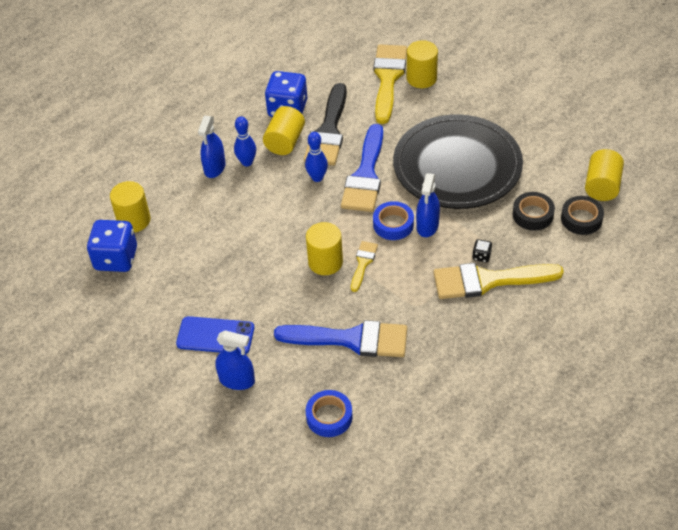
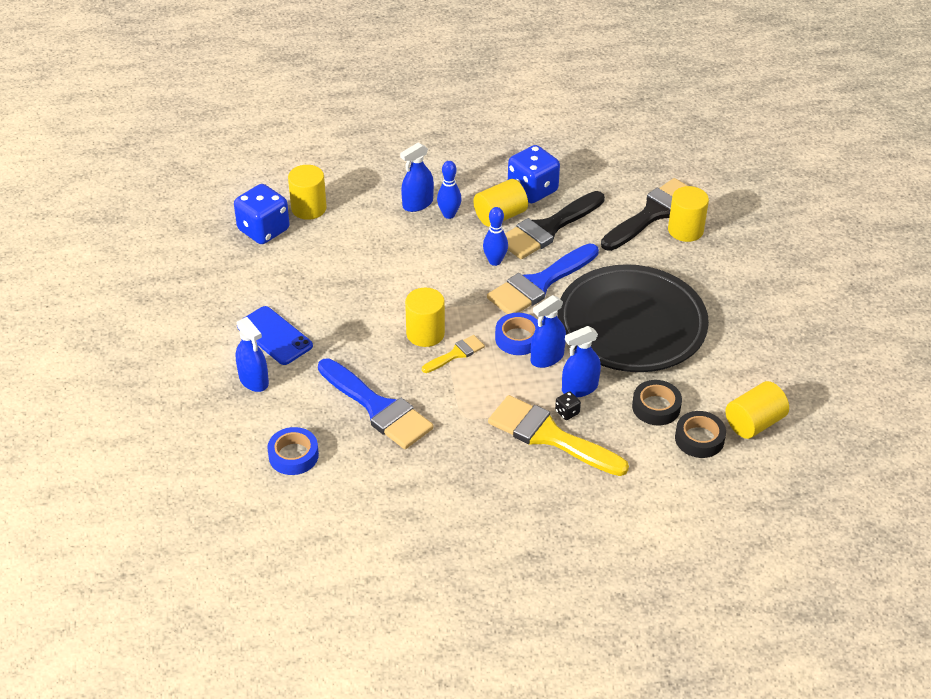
camera: 35 degrees right, 5 degrees down
(388, 78) = (653, 213): yellow brush -> black brush
(471, 233) = (579, 388): none -> blue spray bottle

